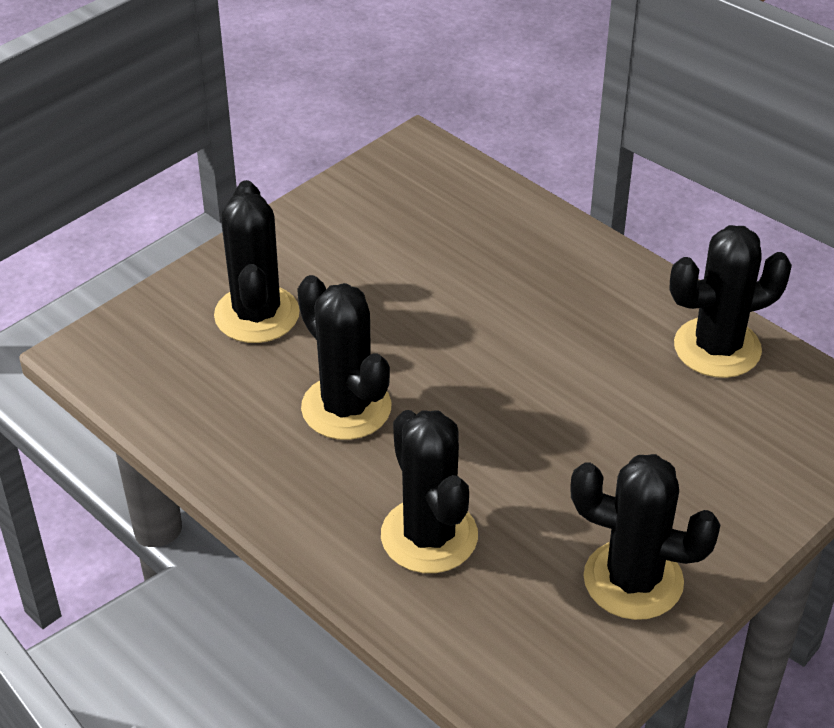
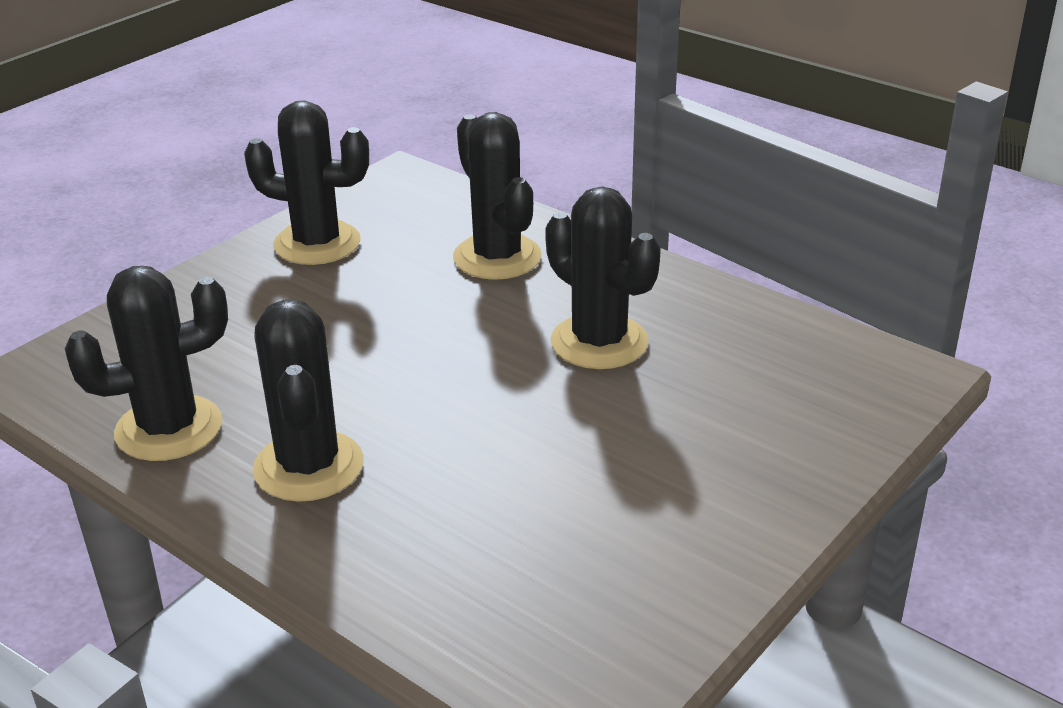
camera: 175 degrees right, 10 degrees down
(257, 314) = (737, 424): black cactus -> black cactus (308, 466)

